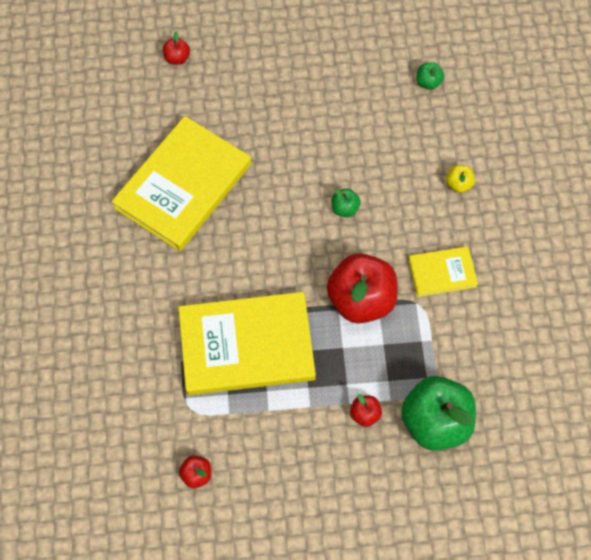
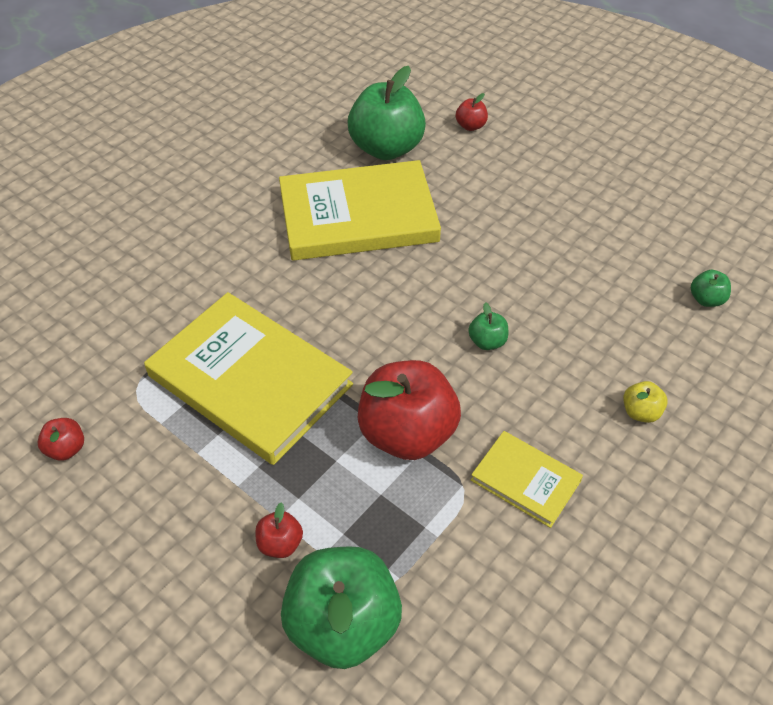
camera: 45 degrees right, 15 degrees down
(143, 120) = (386, 148): none -> green apple

